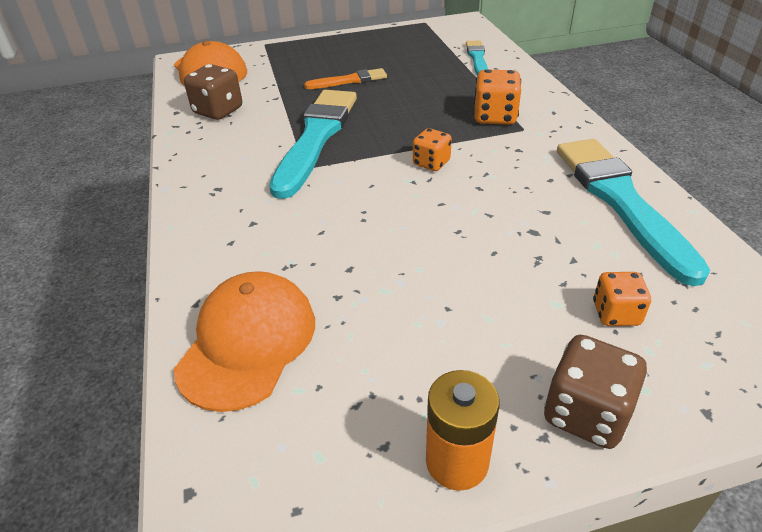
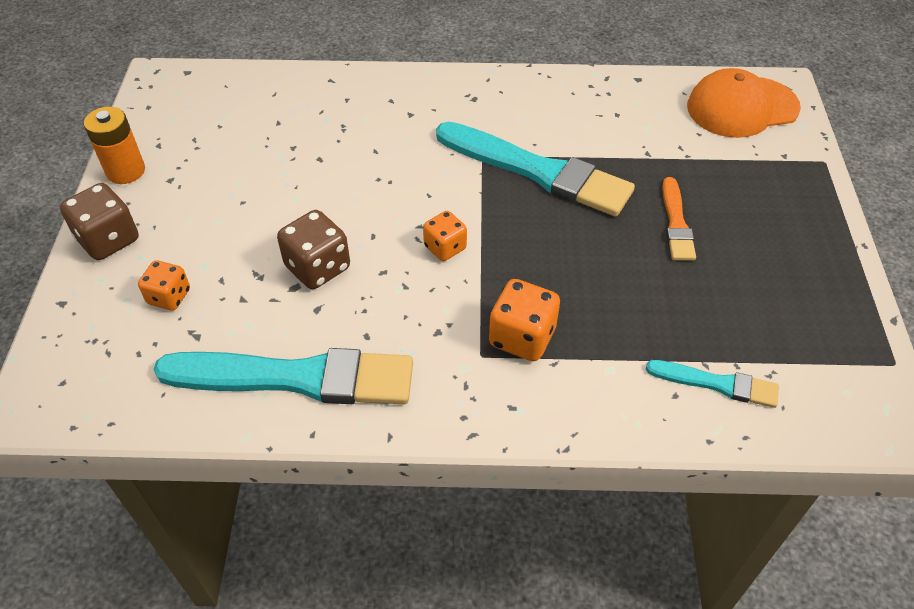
camera: 105 degrees right, 10 degrees up
(218, 111) = (628, 107): brown dice -> brown dice (318, 267)
(248, 342) = (276, 100): orange cap -> none

